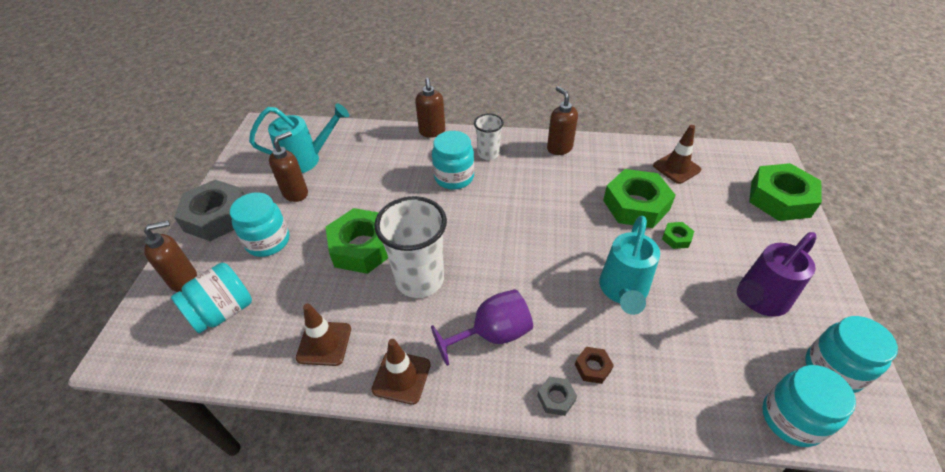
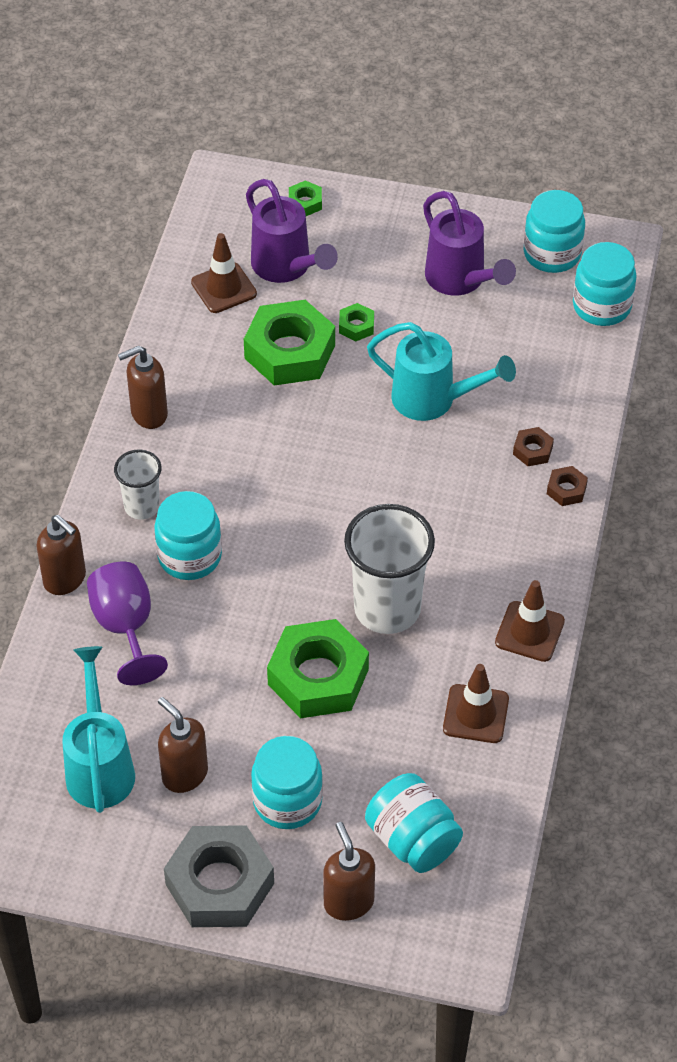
camera: 85 degrees left, 5 degrees up
(432, 132) = (65, 579): brown soap dispenser -> brown soap dispenser turned 45 degrees clockwise
(492, 334) = (480, 538): purple goblet -> purple goblet (126, 627)
(556, 398) = (566, 490): grey nut -> brown nut
(712, 195) = (286, 268): none -> purple watering can
(780, 199) = (305, 202): green nut -> green nut, size x0.44

